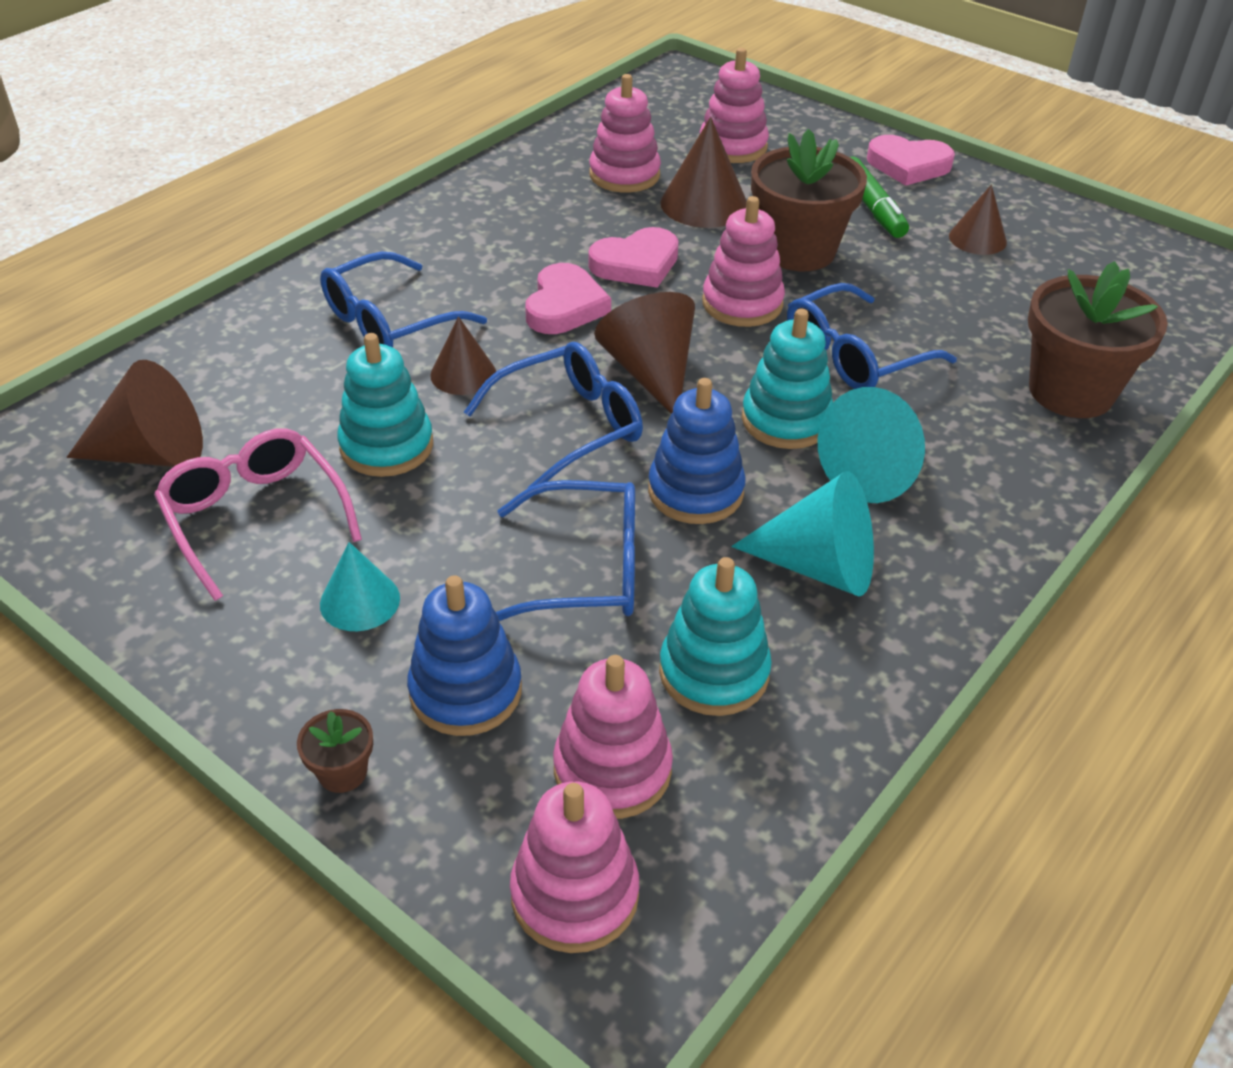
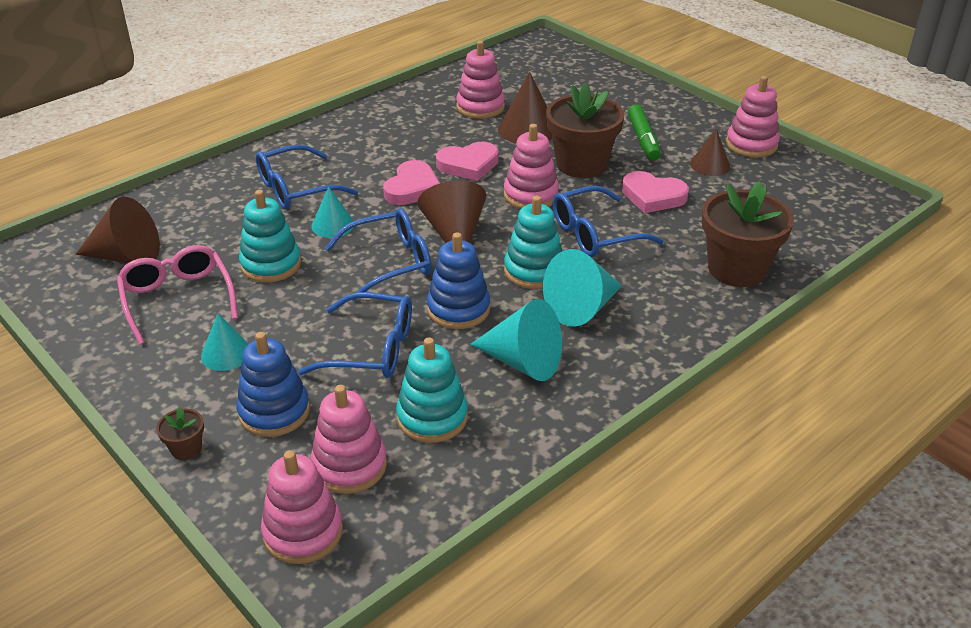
camera: 10 degrees right, 5 degrees down
(463, 374) = (333, 225): brown cone -> turquoise cone
(733, 146) = (561, 93): pink stacking toy -> pink stacking toy (751, 144)
(908, 165) = (679, 113): pink heart -> pink heart (653, 196)

